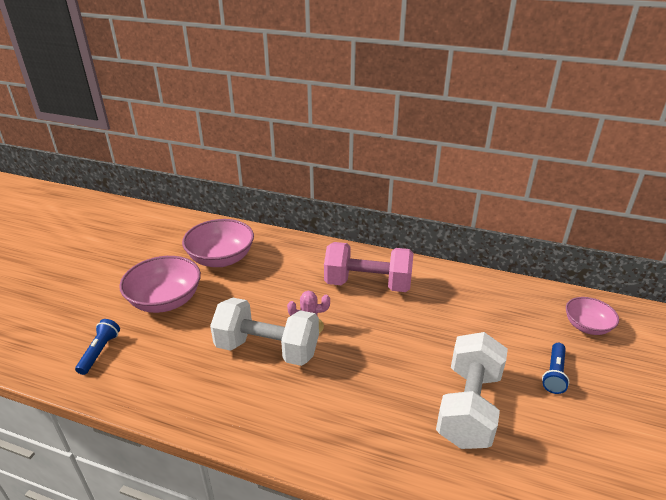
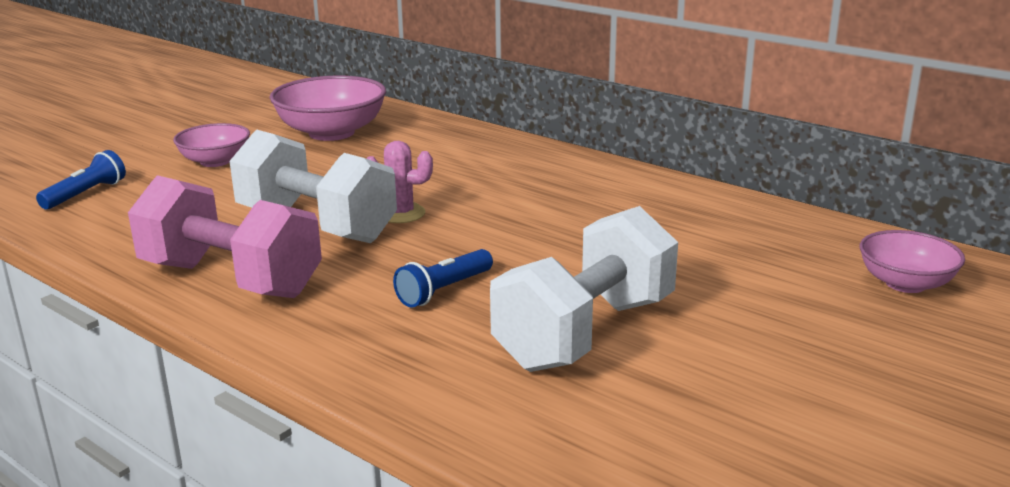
camera: 20 degrees right, 10 degrees down
(165, 301) = (215, 161): pink bowl -> pink bowl, size x0.61
(368, 284) = (537, 185): pink dumbbell -> pink dumbbell (230, 280)
(554, 374) = (783, 325): blue flashlight -> blue flashlight (444, 290)

